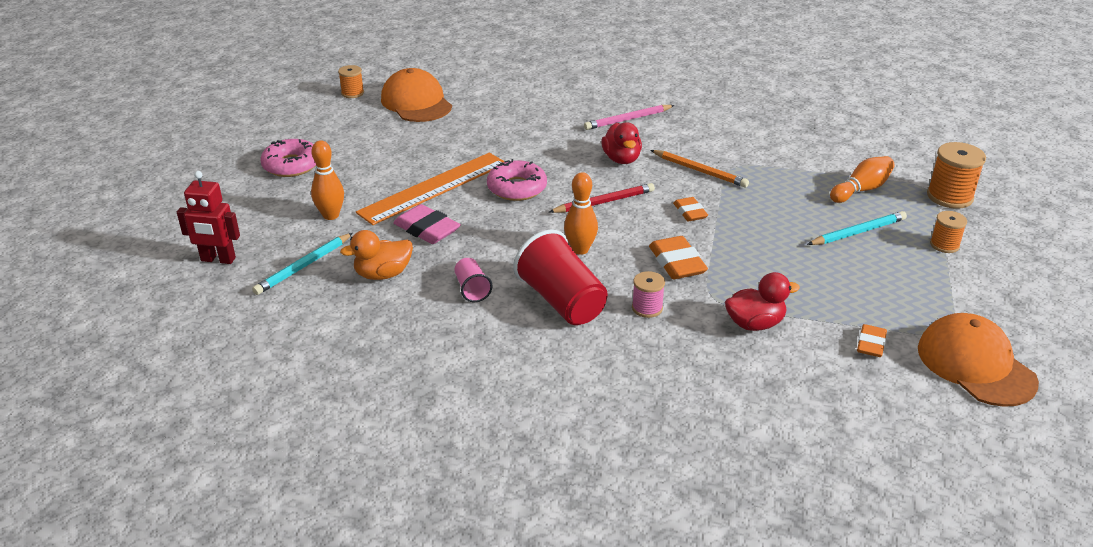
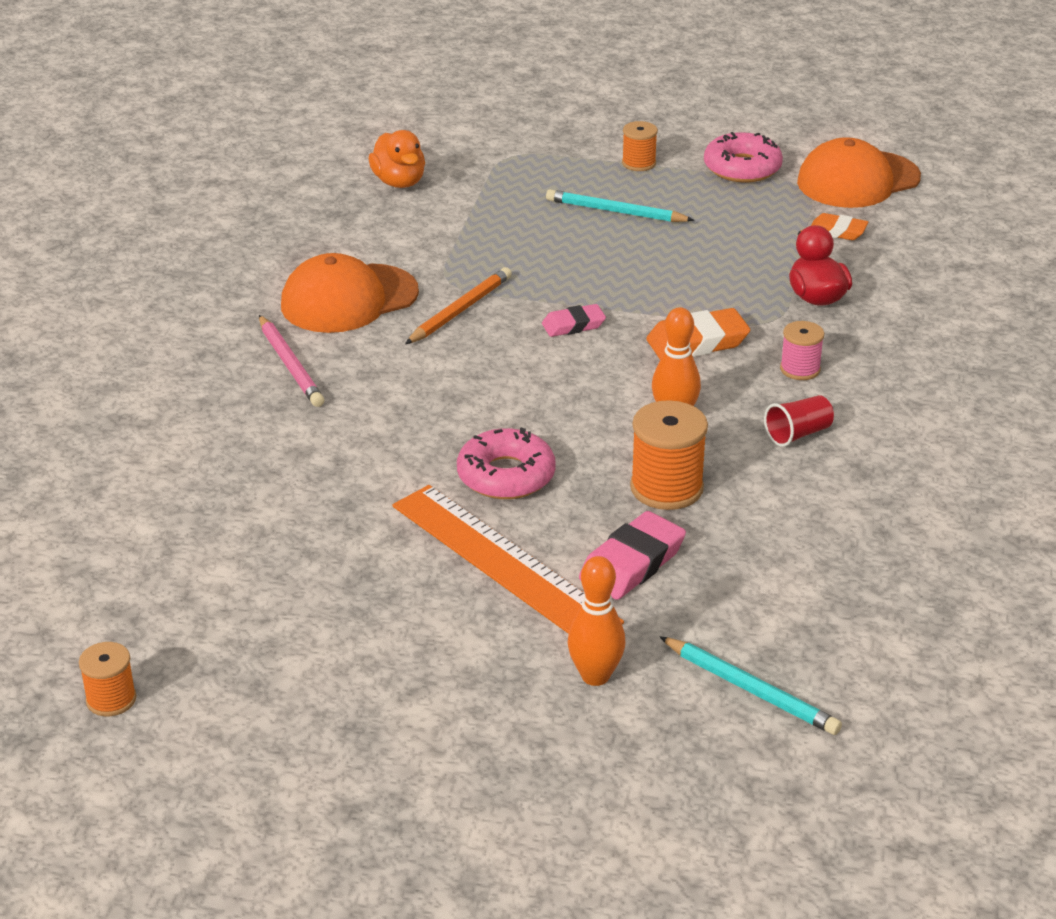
camera: 90 degrees left, 0 degrees up
(218, 259) = (744, 799): red robot -> none
(291, 165) = (415, 751): pink donut -> pink donut (742, 168)
(383, 274) = (760, 600): orange duck -> orange duck (399, 182)
(416, 102) = (176, 604): orange cap -> orange cap (349, 299)
(472, 289) = (784, 511): pink cup -> none
(562, 301) = (798, 434): red cup -> red cup, size x0.50
(604, 202) = (547, 394): red pencil -> none
(621, 159) = (421, 375): red duck -> none
(690, 212) = (573, 325): orange eraser -> pink eraser
(858, 232) = (615, 211): turquoise pencil -> turquoise pencil turned 45 degrees counterclockwise
(861, 190) = (515, 197): orange bowling pin -> none
(949, 196) = (531, 144): orange spool -> orange spool (666, 488)

